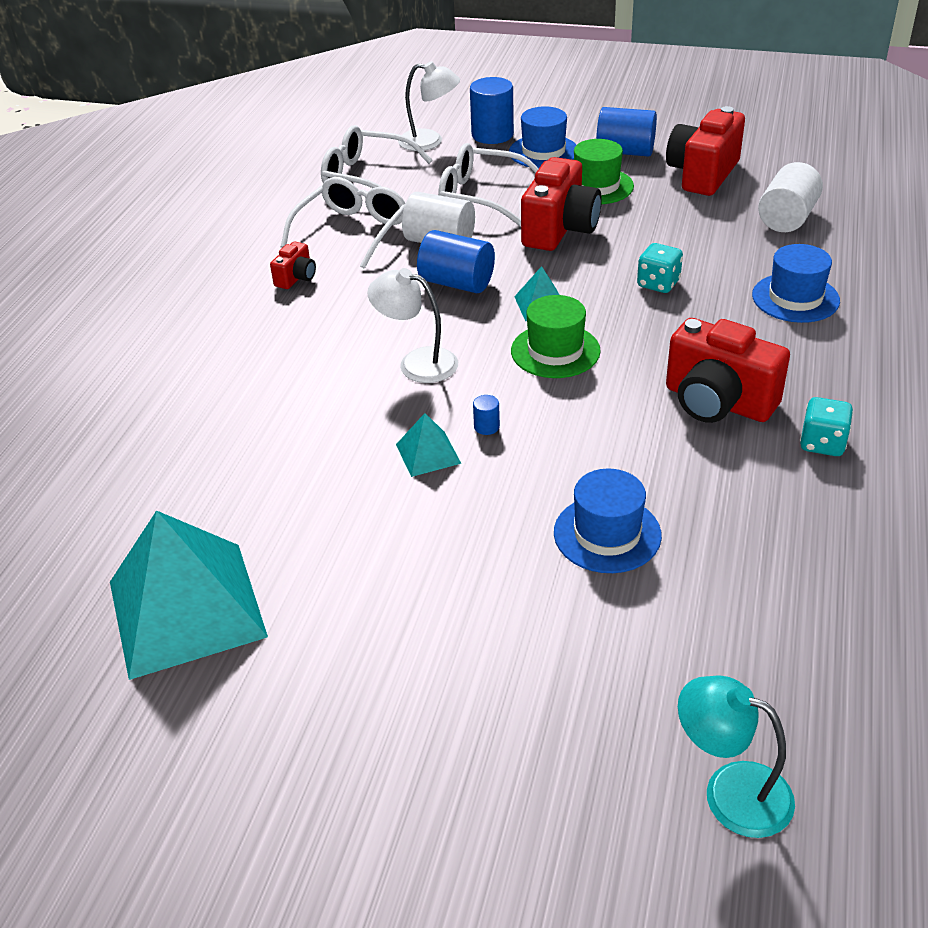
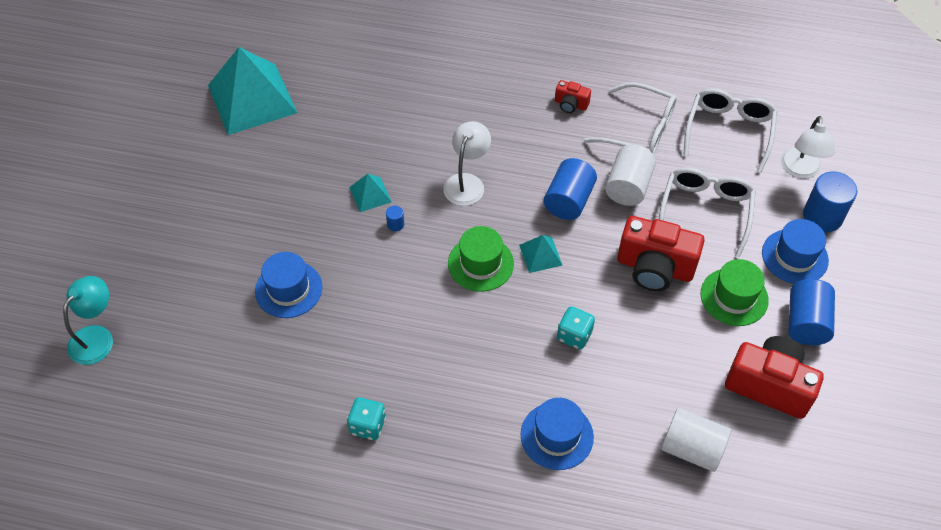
camera: 85 degrees right, 15 degrees up
(717, 402) = (417, 363): red camera -> none

